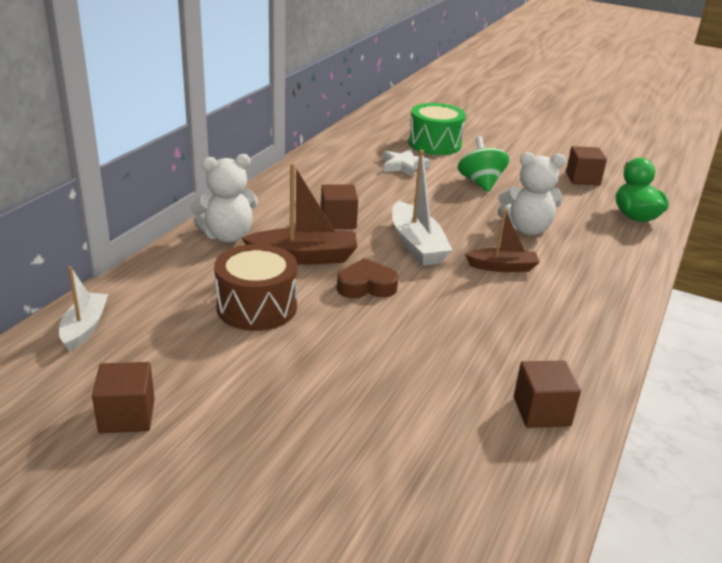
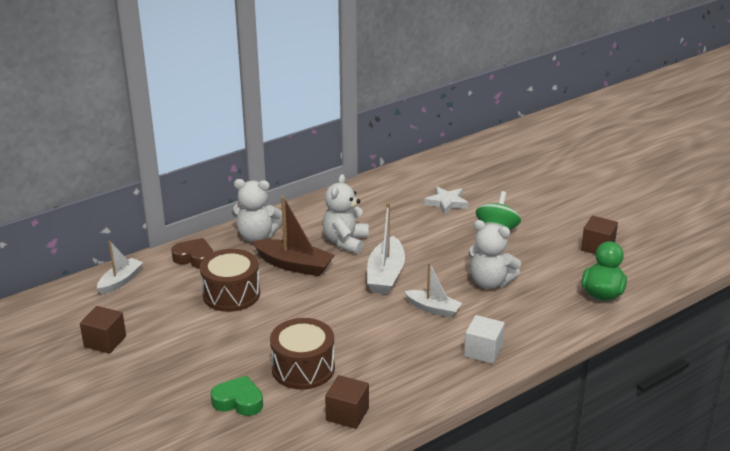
camera: 30 degrees right, 0 degrees up
(338, 221) = (345, 242): brown cube -> white teddy bear
(366, 286) = (317, 298): brown heart -> brown heart (194, 258)
(395, 440) = (238, 401): none -> green heart
(433, 371) = (303, 368): none -> brown drum
(434, 144) = (497, 186): green drum -> none
(502, 267) = (433, 309): brown boat -> white boat
(599, 297) = (483, 351): none -> white cube

